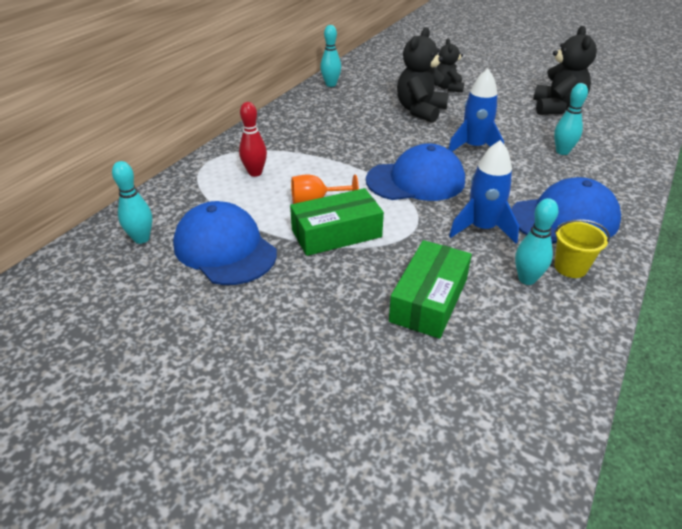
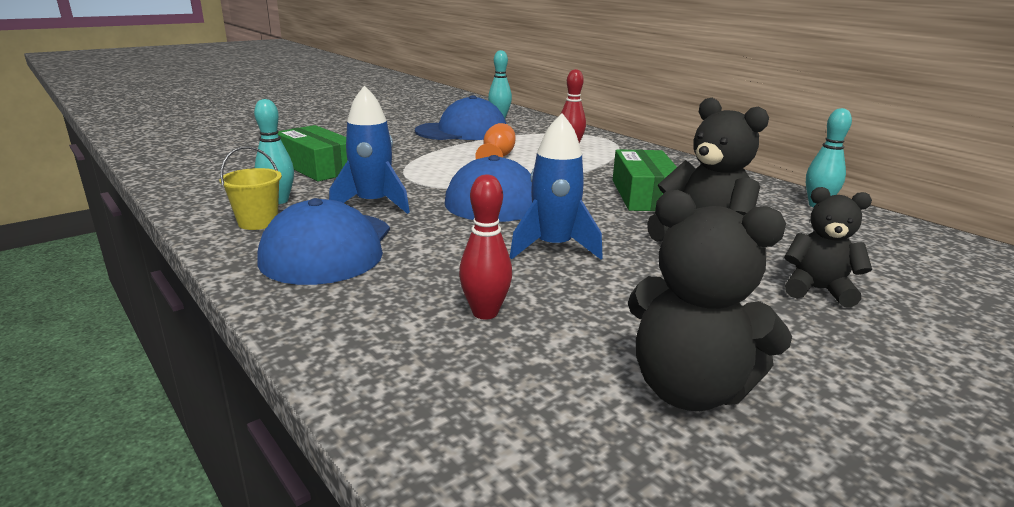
camera: 110 degrees right, 15 degrees down
(336, 233) = (441, 157): green box -> green box (644, 195)
(562, 152) = (485, 312): turquoise bowling pin -> red bowling pin

